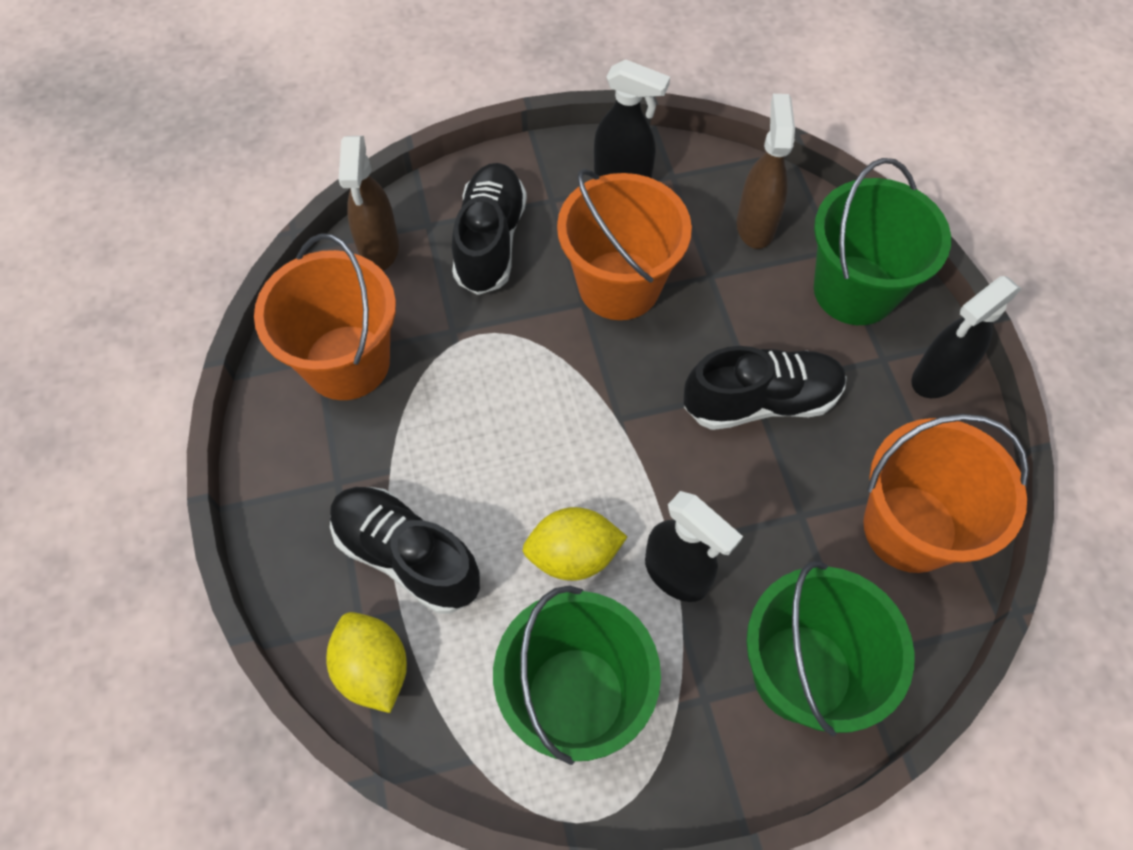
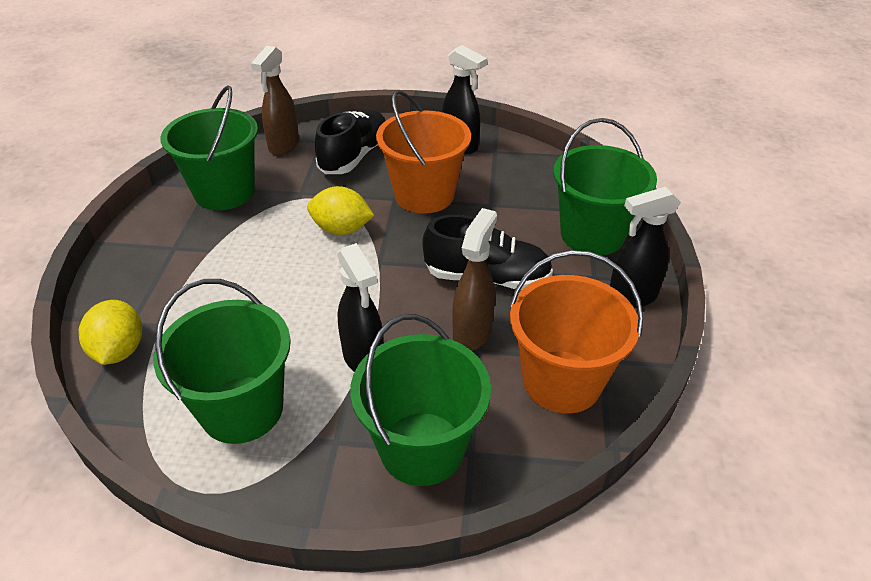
camera: 20 degrees right, 20 degrees down
(347, 362) = (224, 192): orange bucket -> green bucket
(407, 556) = (188, 296): black shoe -> none
(573, 555) = (297, 327): yellow lemon -> yellow lemon (341, 229)
(755, 225) = (538, 186): brown spray bottle -> brown spray bottle (472, 333)

